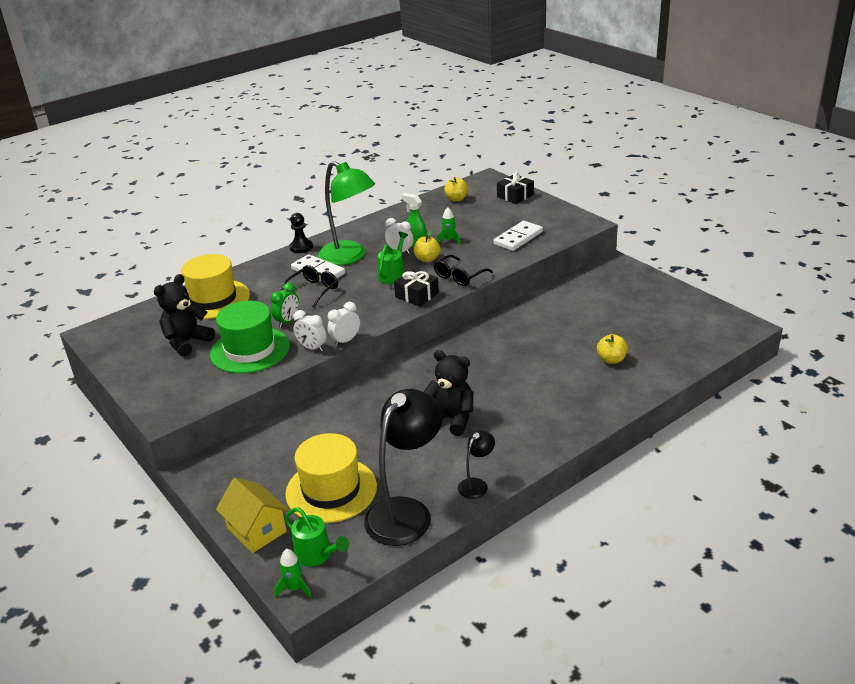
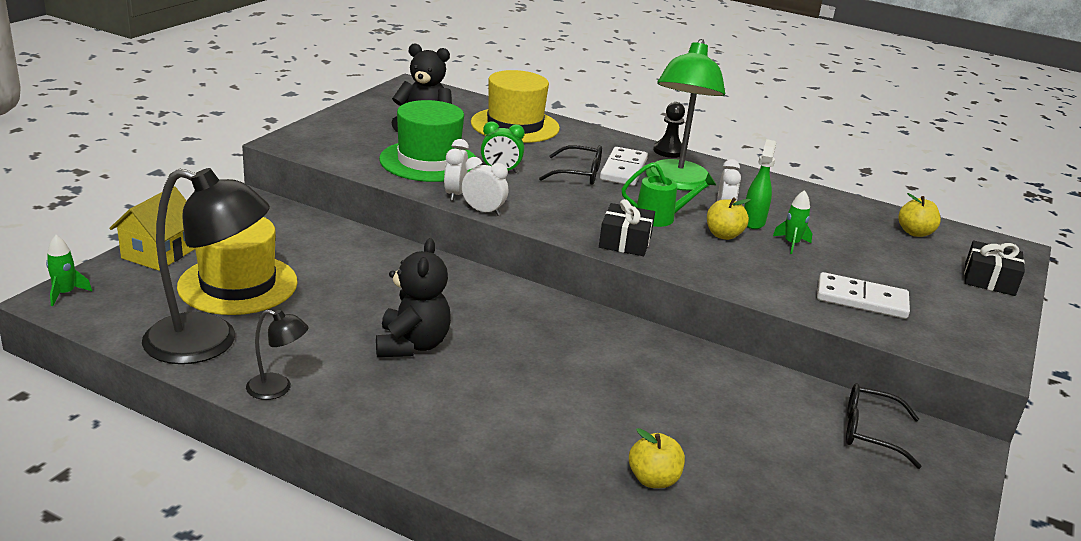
camera: 60 degrees right, 5 degrees down
(317, 555) = (121, 297): green watering can -> none
(459, 276) = (701, 265): black glasses -> black glasses (869, 432)

